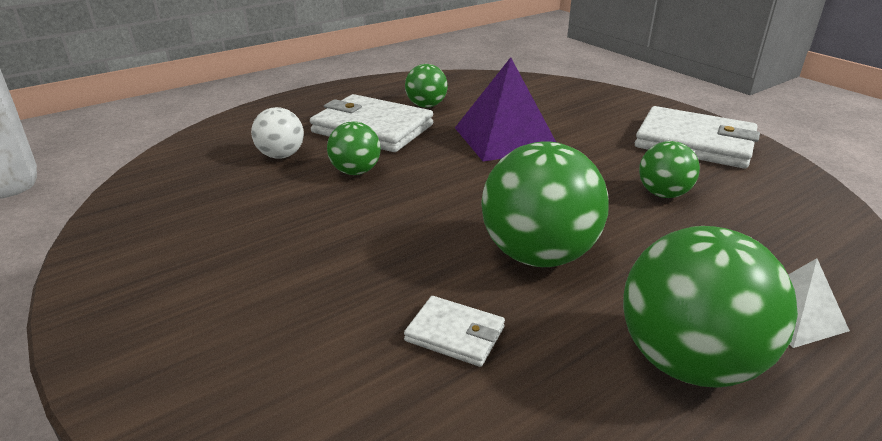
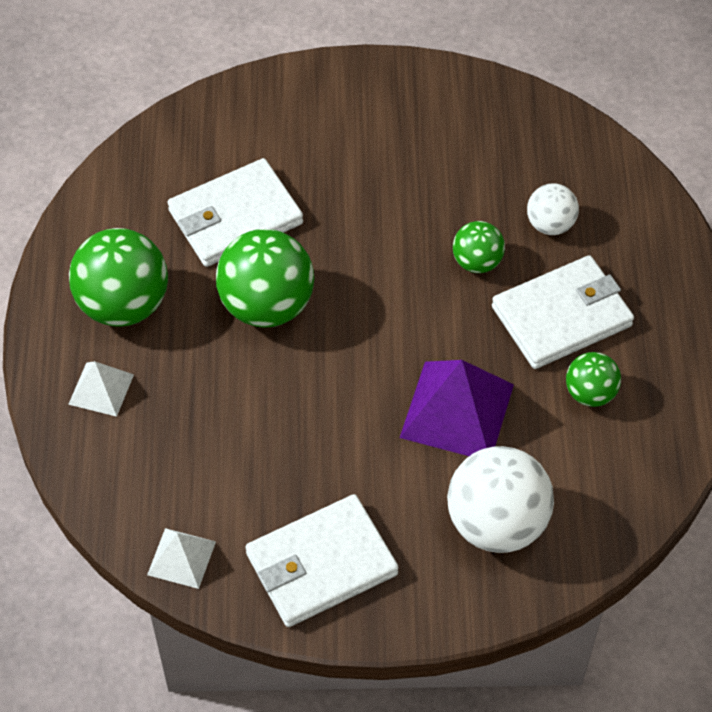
camera: 125 degrees right, 25 degrees up
(455, 334) = (235, 217): white wallet -> white wallet, size x2.01
(562, 105) = (497, 523): none -> white ball
(663, 194) = (268, 449): green ball -> none
(806, 192) = (181, 558): none -> white pyramid

